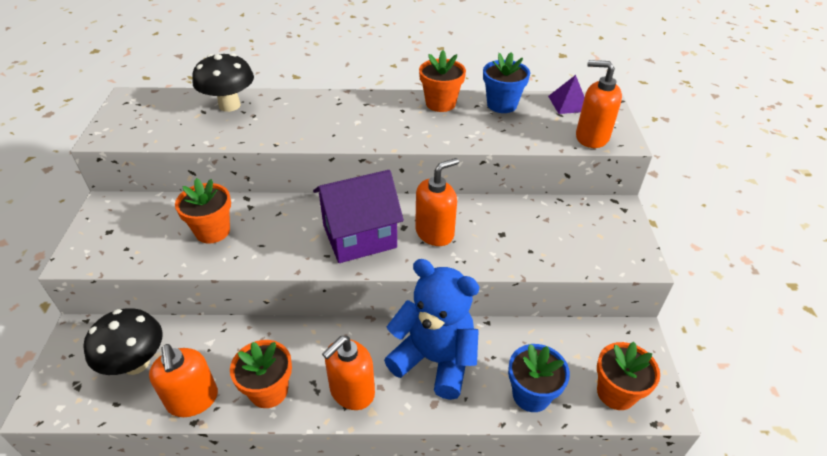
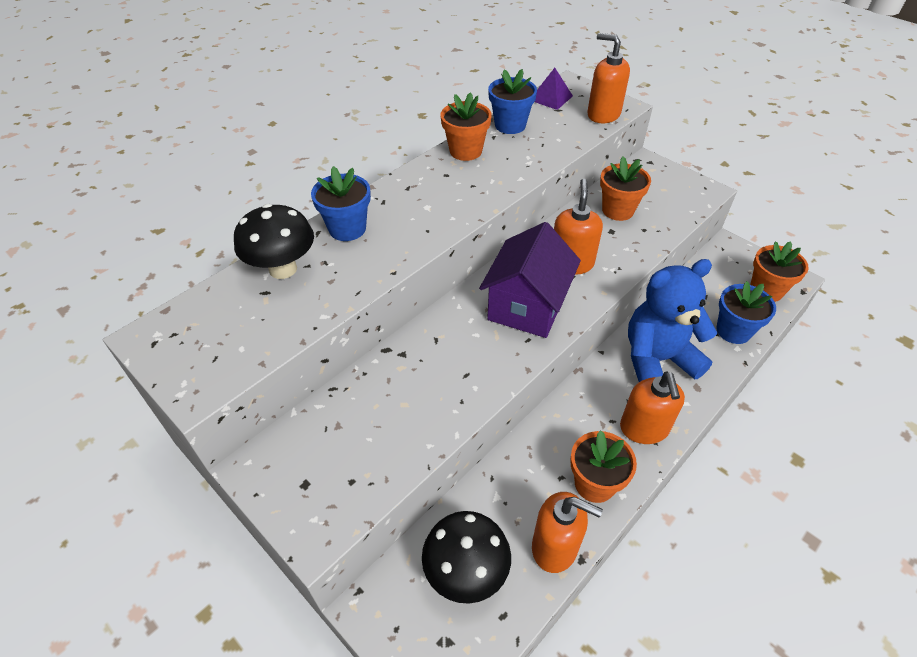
camera: 45 degrees left, 5 degrees up
(212, 231) = (406, 399): orange flower pot -> orange flower pot (618, 210)
(294, 105) = (347, 228): none -> blue flower pot
(591, 137) = (603, 114): orange soap dispenser -> orange soap dispenser turned 60 degrees clockwise

